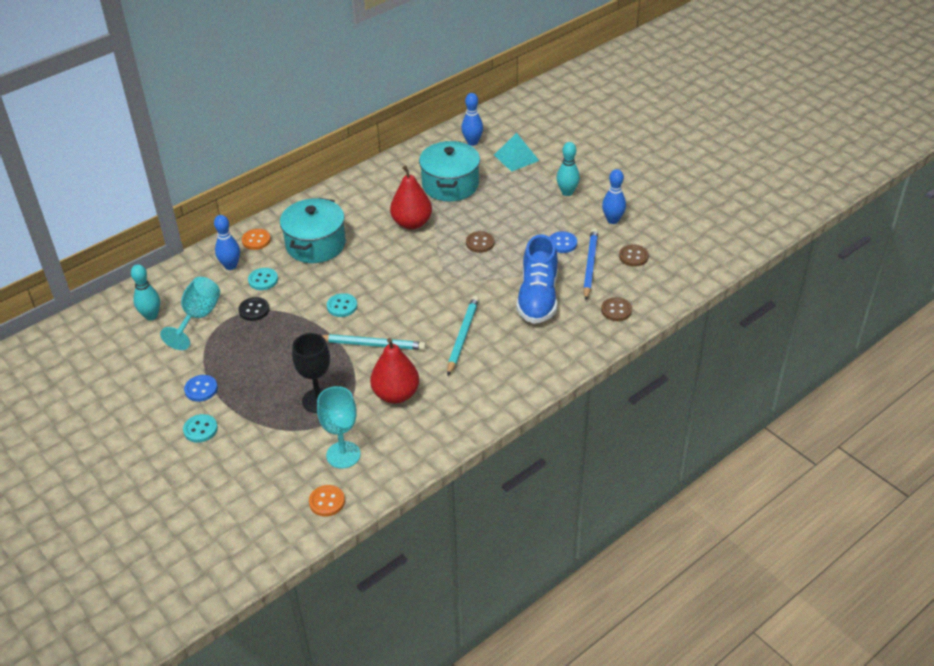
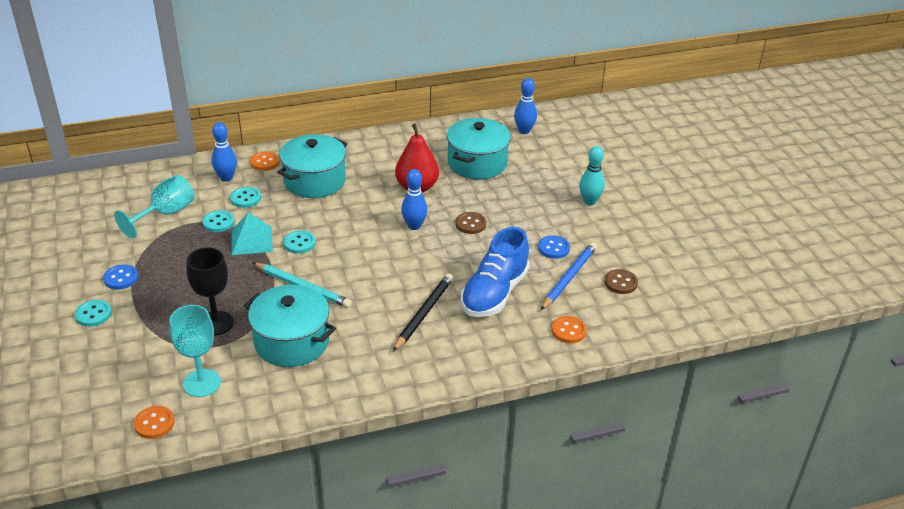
camera: 20 degrees right, 5 degrees down
(151, 316) = (127, 200): turquoise bowling pin -> none
(254, 310) = (218, 222): black button -> turquoise button
(396, 394) = (292, 342): red pear -> turquoise pot
(462, 336) = (394, 307): turquoise pencil -> none
(491, 334) = (424, 313): none -> black pencil
(516, 157) = (558, 156): turquoise pyramid -> turquoise pyramid (252, 240)
(612, 220) = (620, 241): blue bowling pin -> blue bowling pin (414, 226)
(616, 310) = (568, 331): brown button -> orange button

